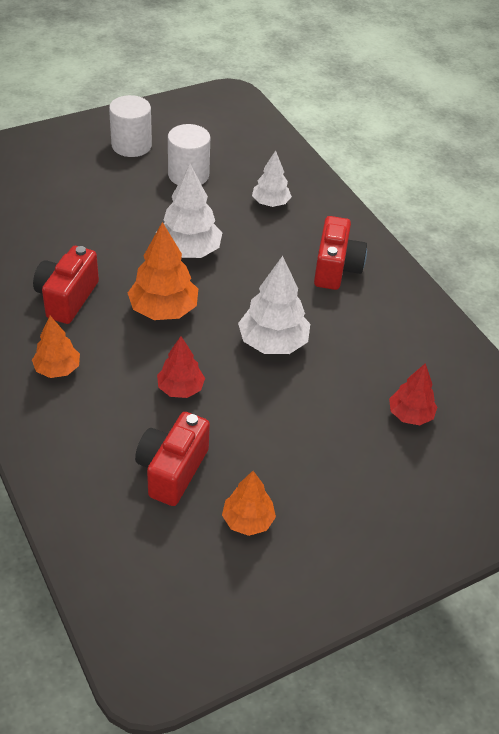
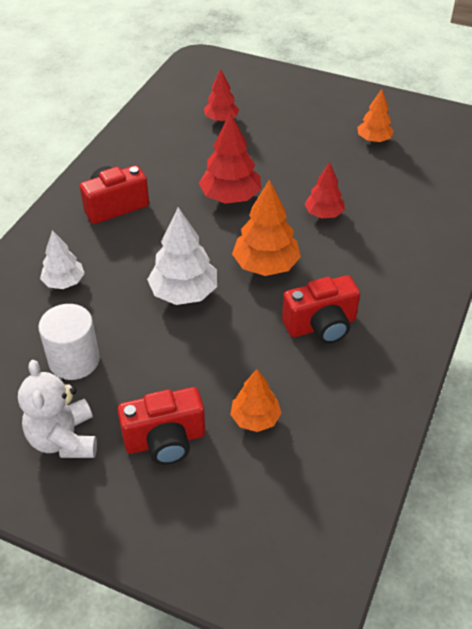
camera: 125 degrees left, 0 degrees up
(57, 369) = (387, 280): orange tree -> orange tree (255, 418)
(131, 145) = (64, 439): white cylinder -> white teddy bear
(172, 470) = (384, 182): red camera -> red camera (165, 440)
(273, 343) = (230, 197): white tree -> red tree

